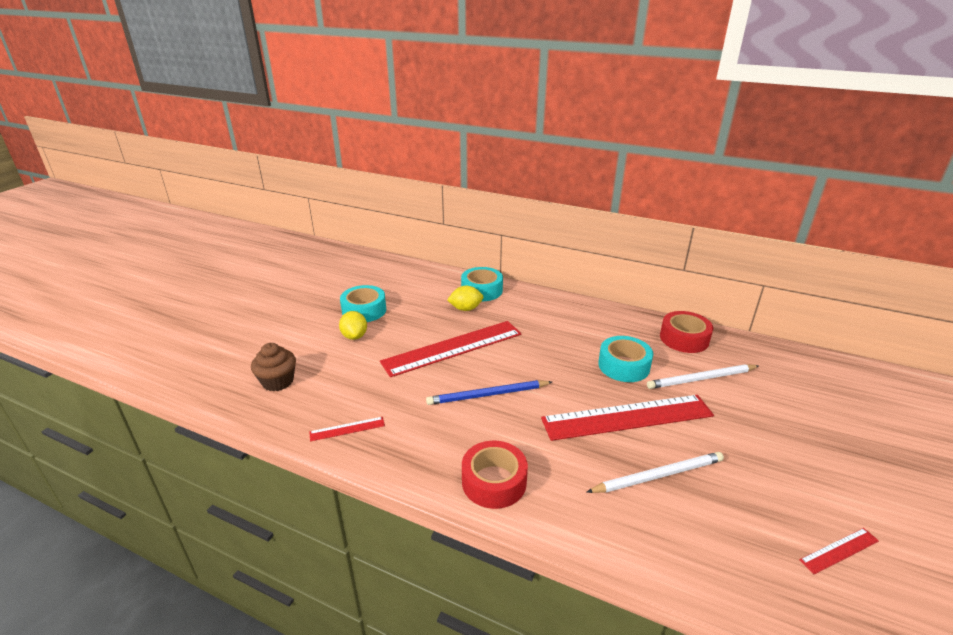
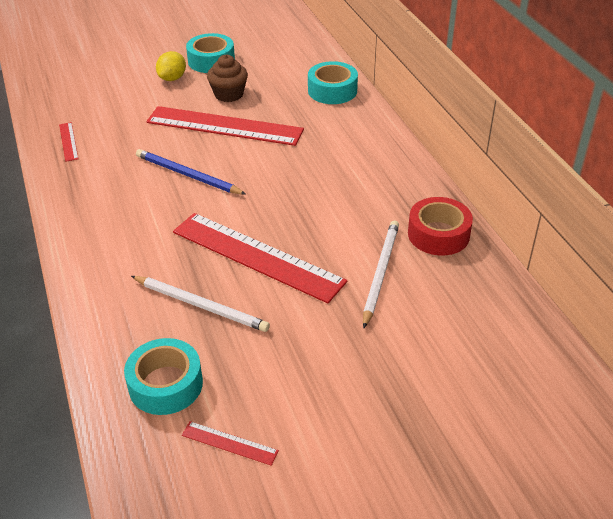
camera: 45 degrees right, 10 degrees up
(278, 381) = (78, 85): brown cupcake -> brown cupcake (229, 94)
(347, 429) = (68, 141): red ruler -> red ruler turned 45 degrees clockwise
(465, 309) = (290, 100): yellow lemon -> none
(494, 482) = (94, 231): red tape -> none
(623, 366) = (332, 220): turquoise tape -> turquoise tape (165, 384)
(701, 379) = (380, 273): white pencil -> white pencil turned 75 degrees clockwise

